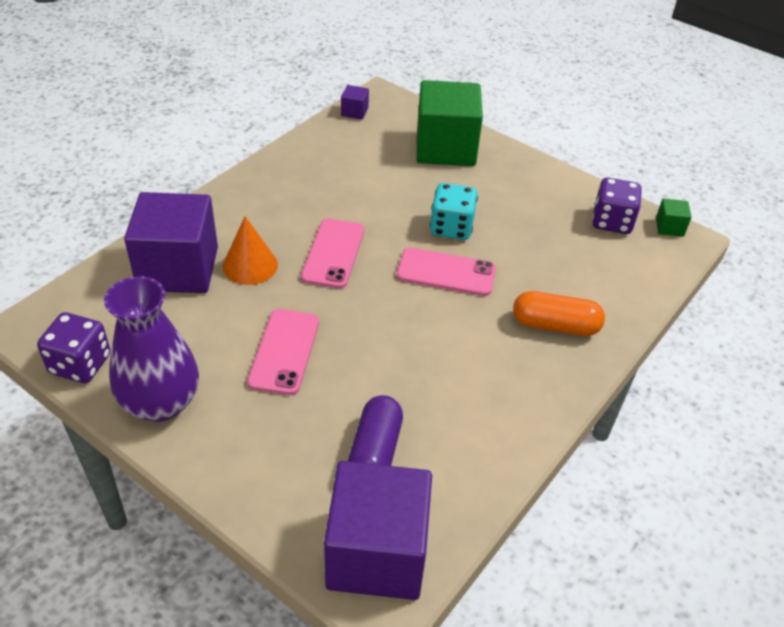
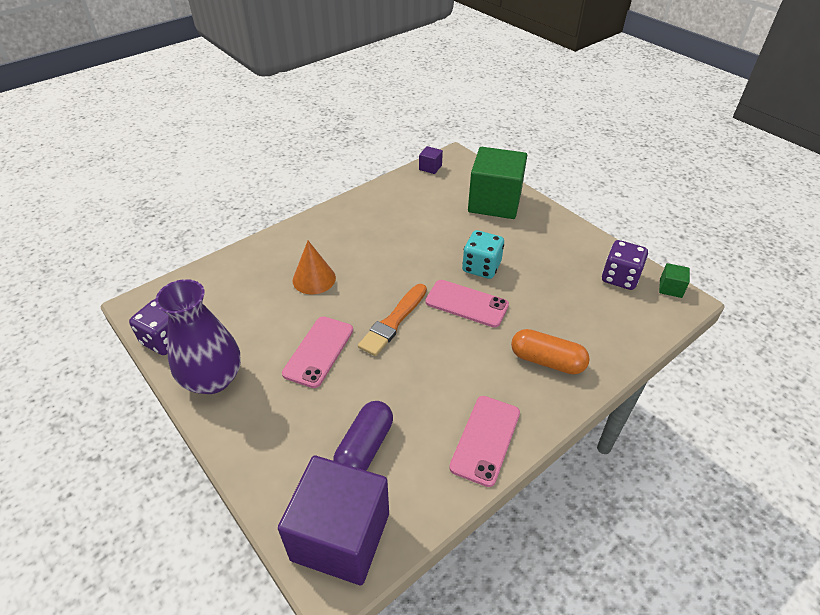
camera: 15 degrees right, 0 degrees up
(178, 268) = (260, 275): purple cube -> none
(333, 253) = (380, 277): pink phone -> pink phone (485, 439)
(365, 304) = (393, 321): none -> orange brush

